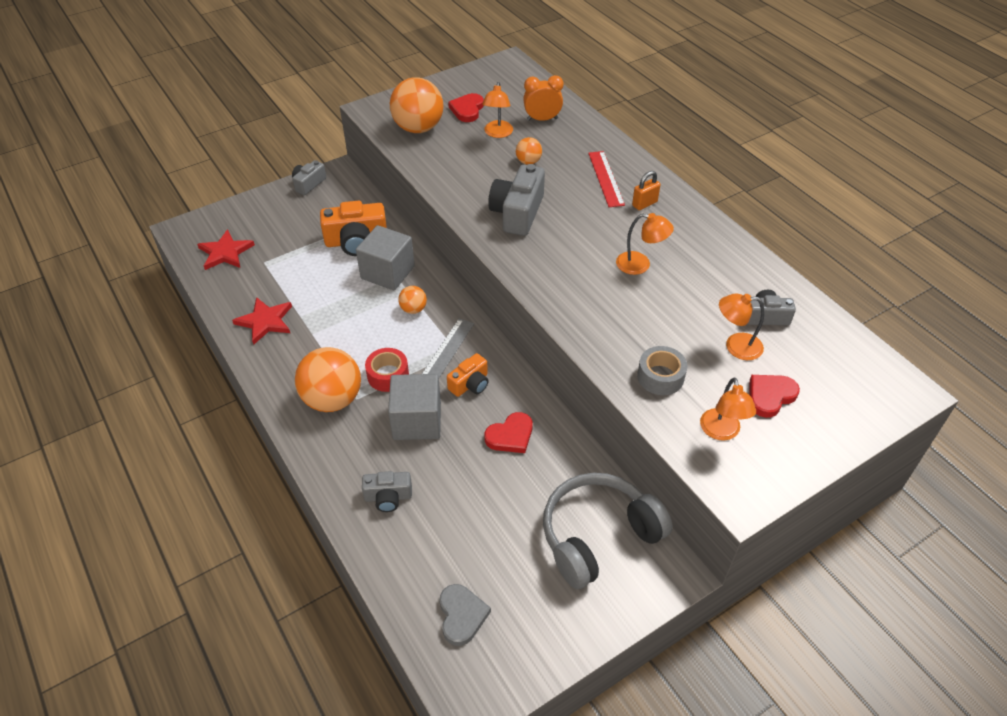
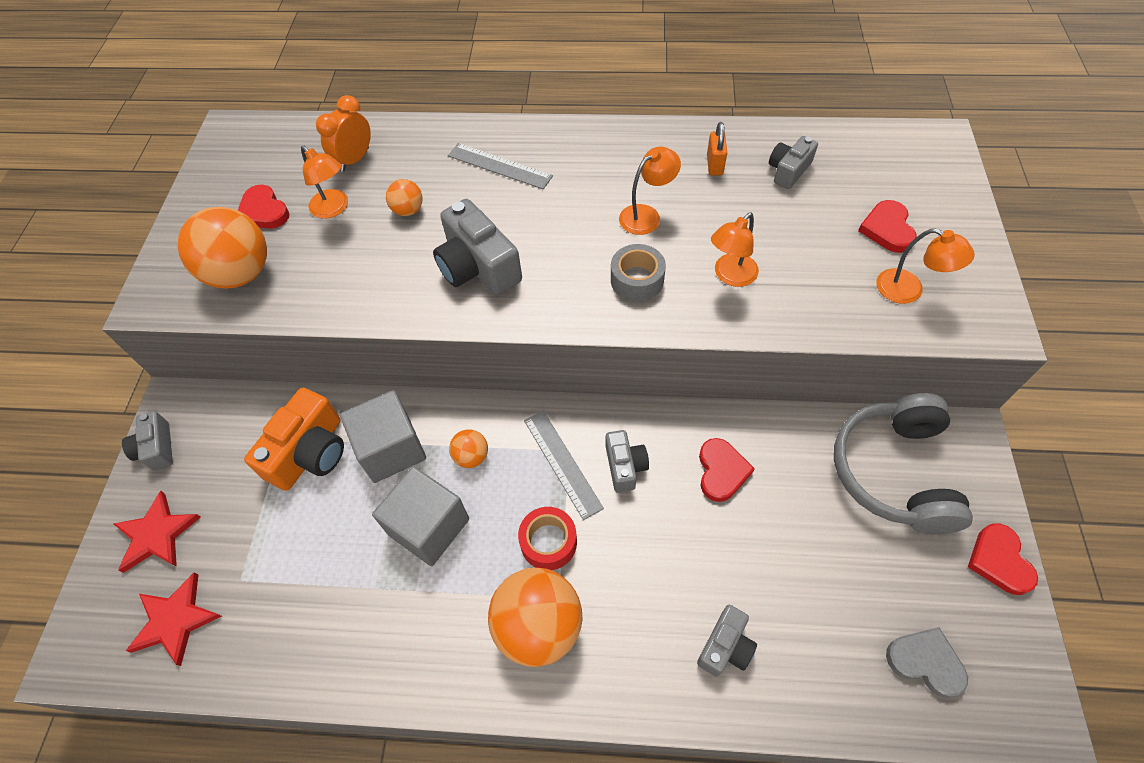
camera: 50 degrees left, 10 degrees up
(265, 321) = (346, 636): red star -> red star (156, 534)
(417, 421) = (638, 551): grey cube -> grey cube (429, 527)
(470, 384) = (625, 466): orange camera -> grey camera
(579, 633) = (999, 560): none -> red heart
(606, 178) = (499, 166): red ruler -> grey ruler
(644, 204) = (565, 160): orange padlock -> orange padlock (714, 165)
(660, 377) = (808, 293): grey tape -> grey tape (637, 280)
(736, 346) = (809, 214): orange lamp -> orange lamp (730, 276)

